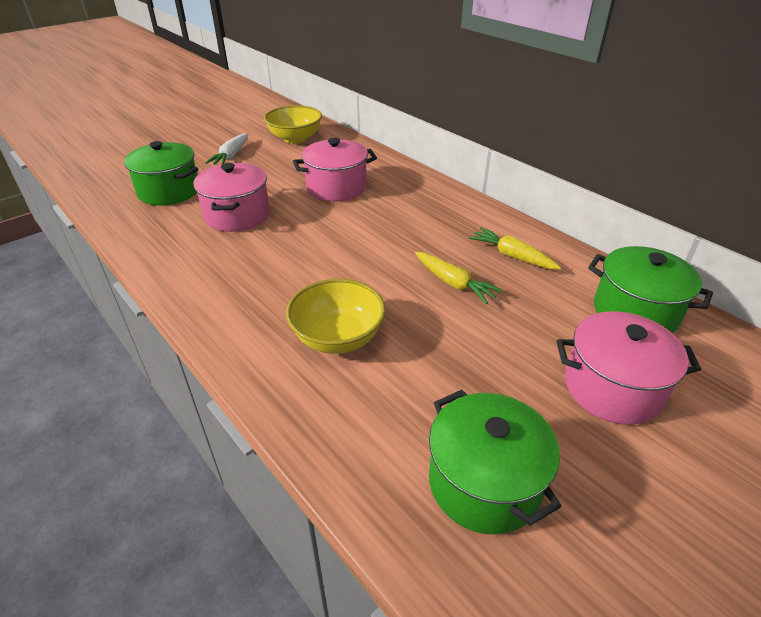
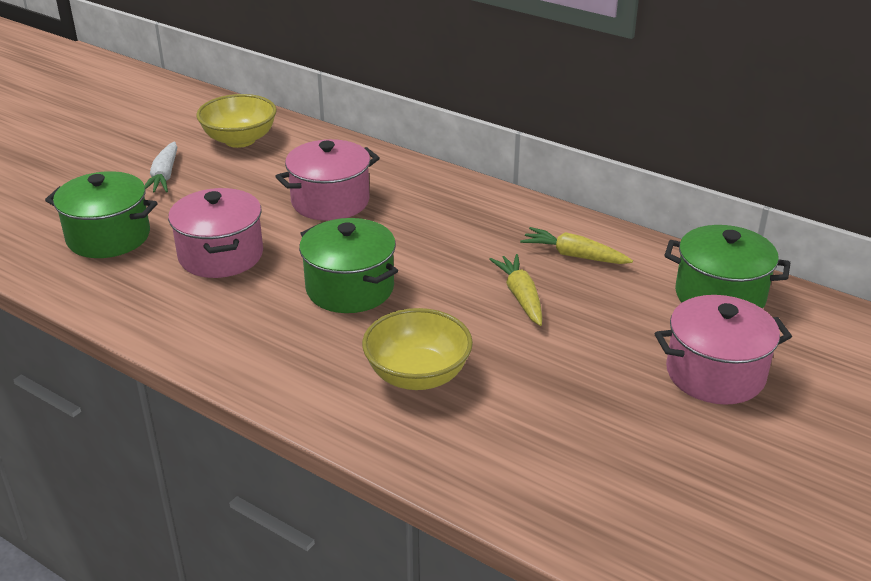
camera: 15 degrees left, 5 degrees down
(453, 283) = (520, 296): yellow carrot -> yellow carrot turned 135 degrees counterclockwise
(484, 483) = (620, 478): green pot -> green pot (350, 288)

